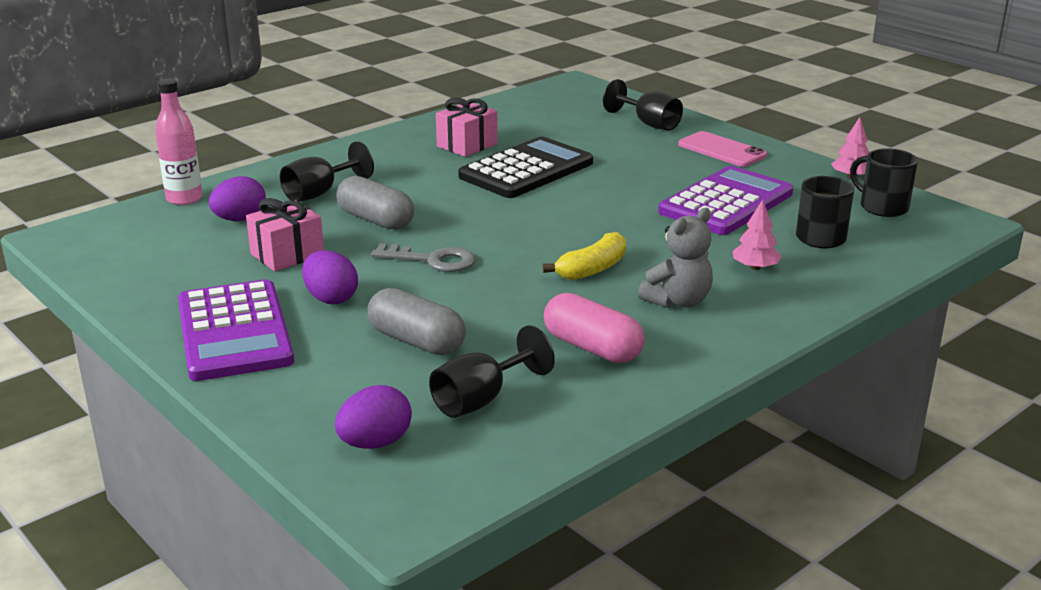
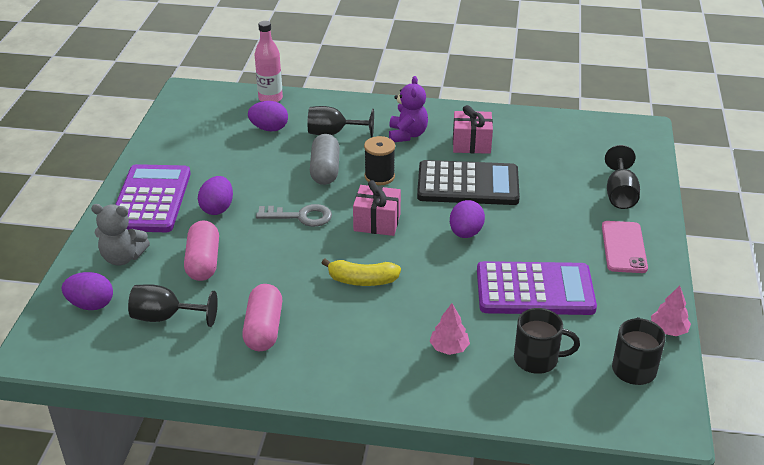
camera: 50 degrees right, 10 degrees up
(234, 332) = (151, 199): purple calculator -> purple calculator turned 150 degrees clockwise
(287, 255) = (248, 166): pink gift -> pink gift (377, 222)
(395, 164) = (407, 135): none -> purple teddy bear
(417, 341) = (203, 262): grey capsule -> pink capsule
(432, 260) = (300, 216): grey key -> grey key turned 60 degrees counterclockwise
(438, 200) = (379, 176): none -> black spool
(598, 198) = (465, 233): none -> purple egg
(678, 301) = (360, 335): grey teddy bear -> grey teddy bear (123, 257)

